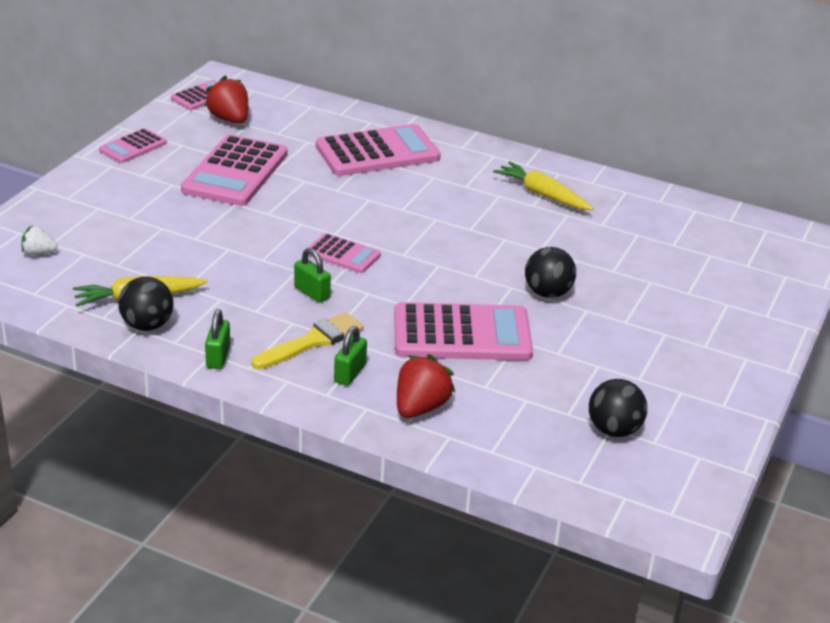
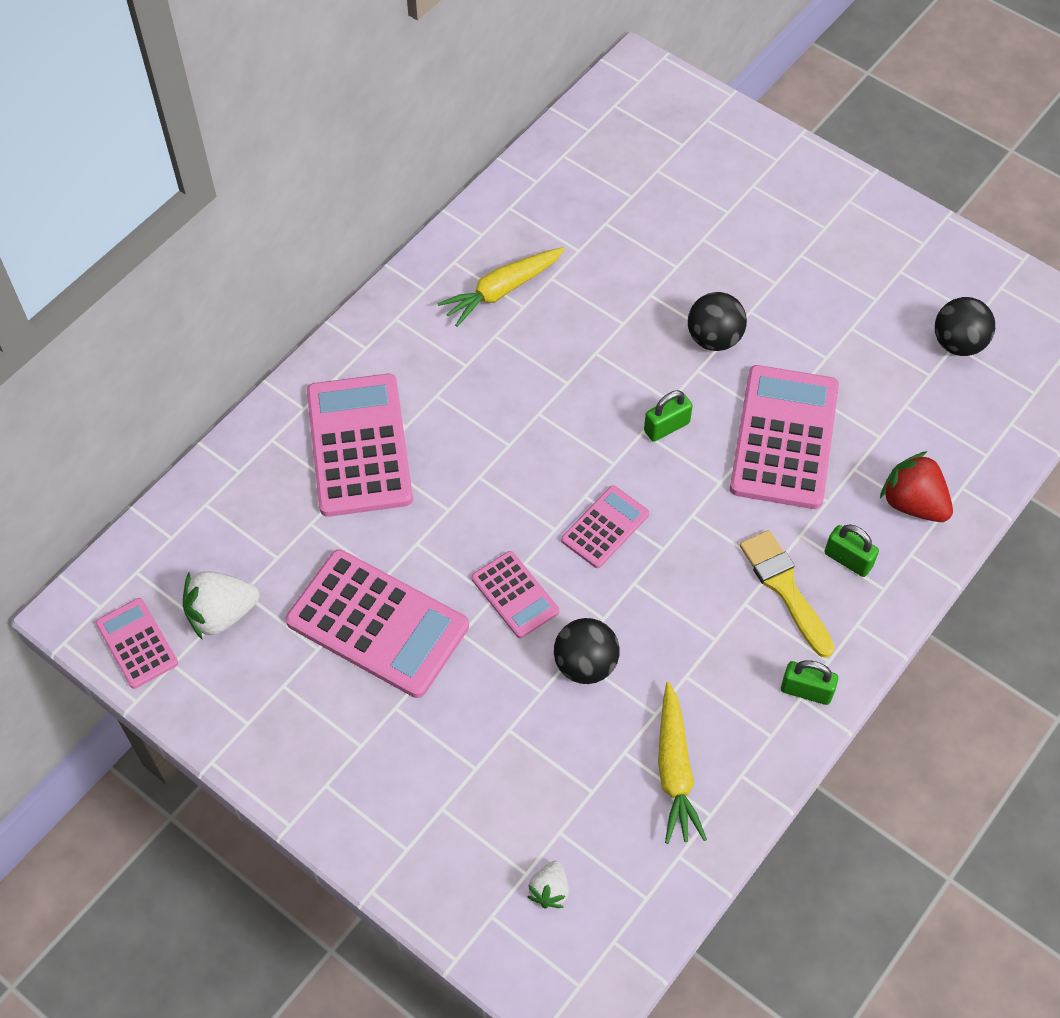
camera: 75 degrees left, 25 degrees up
(133, 147) = (275, 752): pink calculator -> pink calculator (515, 595)
(147, 325) = (734, 764): black ball -> black ball (585, 664)
(230, 119) = (221, 614): red strawberry -> white strawberry
(312, 293) = (685, 574): green padlock -> green padlock (666, 427)

